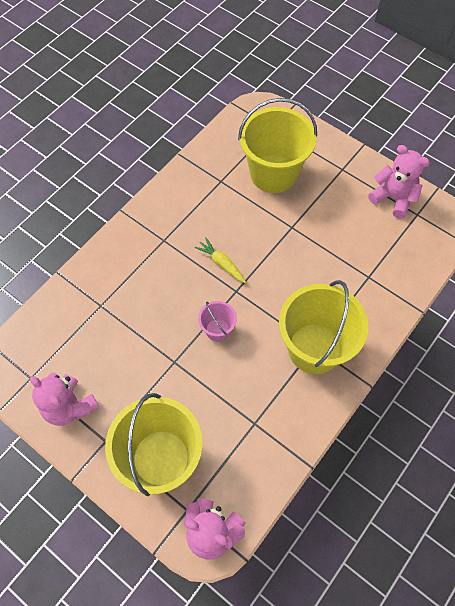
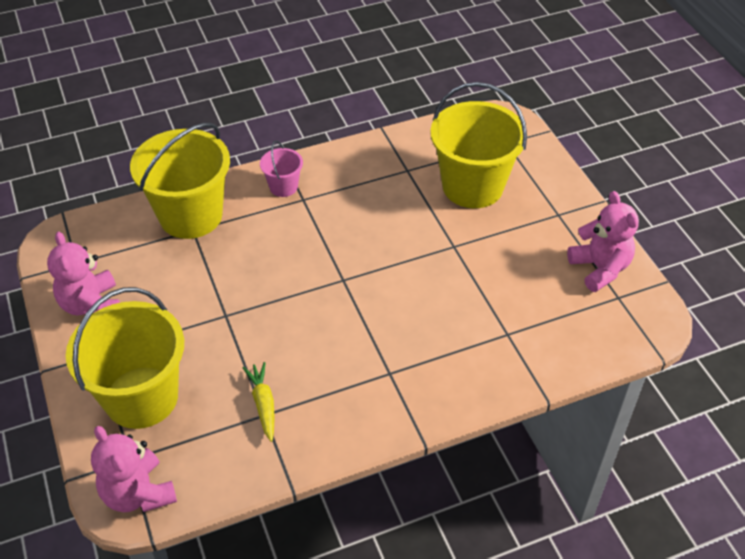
camera: 30 degrees right, 15 degrees down
(217, 330) = (294, 307): pink bucket -> pink bucket (283, 187)
(221, 263) = (347, 247): yellow carrot -> yellow carrot (263, 404)
(314, 348) = (387, 375): yellow bucket -> yellow bucket (191, 215)

